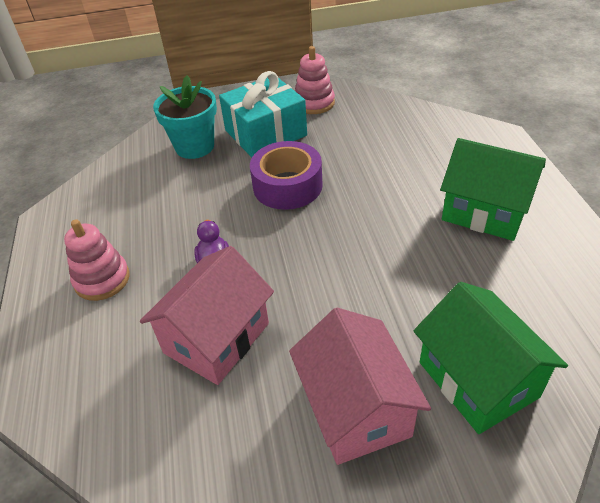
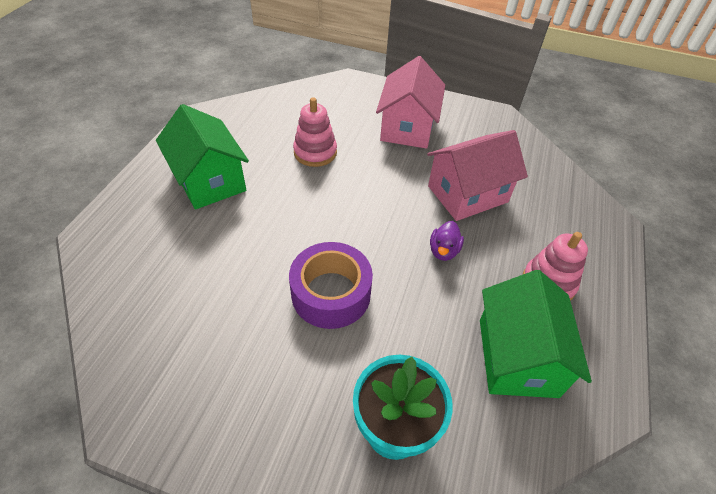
camera: 155 degrees left, 5 degrees up
(265, 133) = (292, 396): turquoise gift -> none
(314, 103) = (185, 420): pink stacking toy -> pink stacking toy (315, 152)
(477, 379) = (335, 110): green house -> green house (517, 357)

